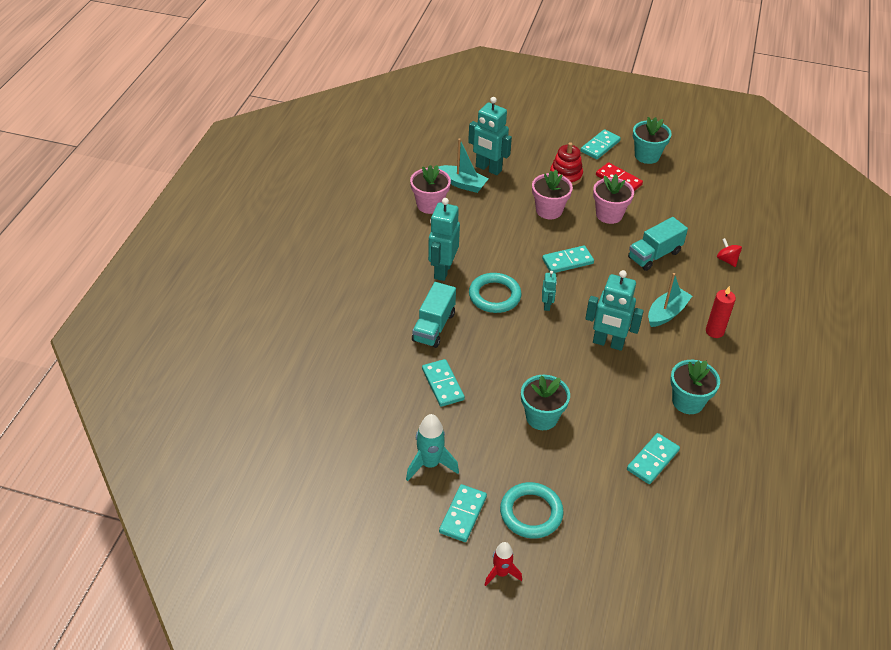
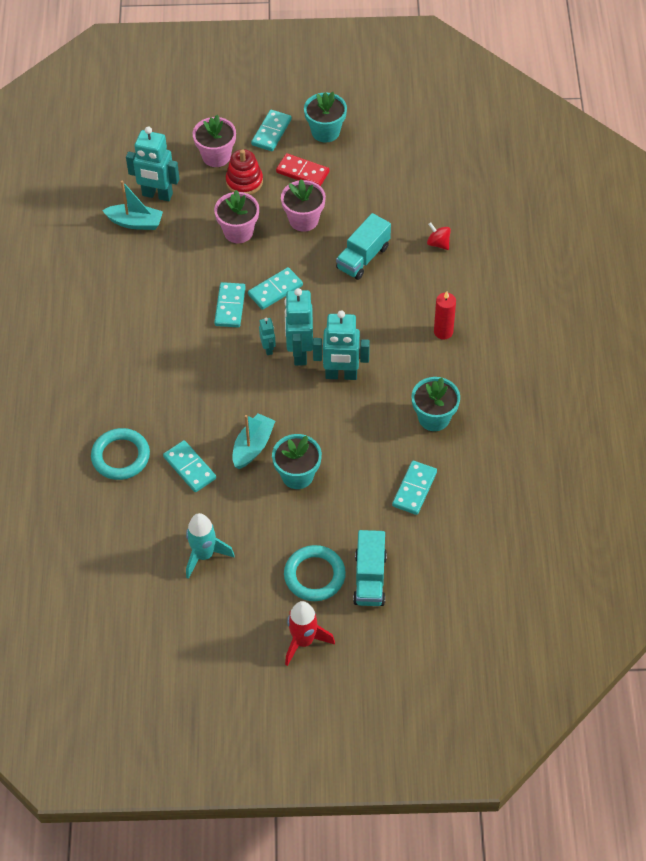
camera: 15 degrees left, 10 degrees up
(430, 205) = (108, 259): pink flower pot -> pink flower pot (216, 156)
(434, 327) = (160, 406): turquoise truck -> turquoise truck (370, 578)
(442, 270) = (147, 337): turquoise robot -> turquoise robot (299, 353)
(463, 514) = (251, 596): turquoise domino -> turquoise domino (230, 306)
(494, 296) = (211, 352): turquoise ring -> turquoise ring (121, 456)
(501, 573) = (303, 641): red rocket -> red rocket, size x1.51
(666, 313) = (391, 324): turquoise boat -> turquoise boat (253, 446)

